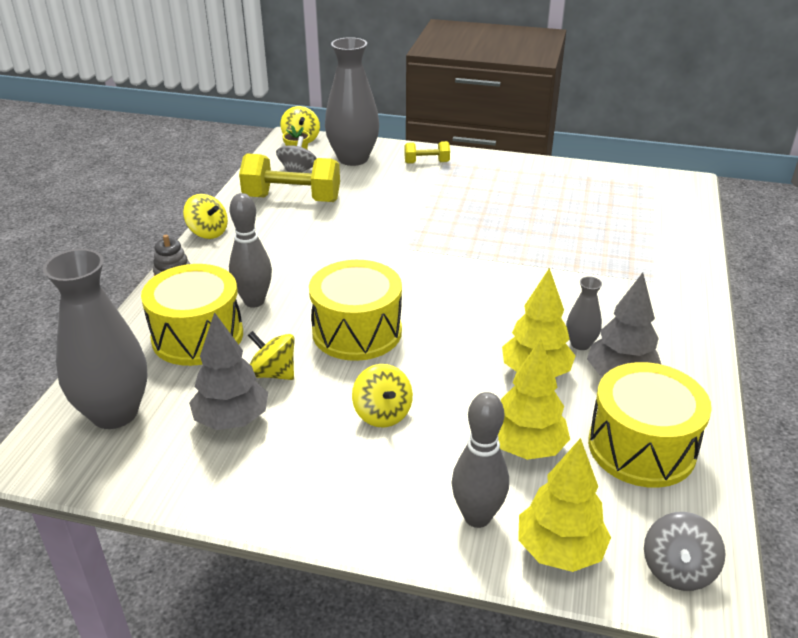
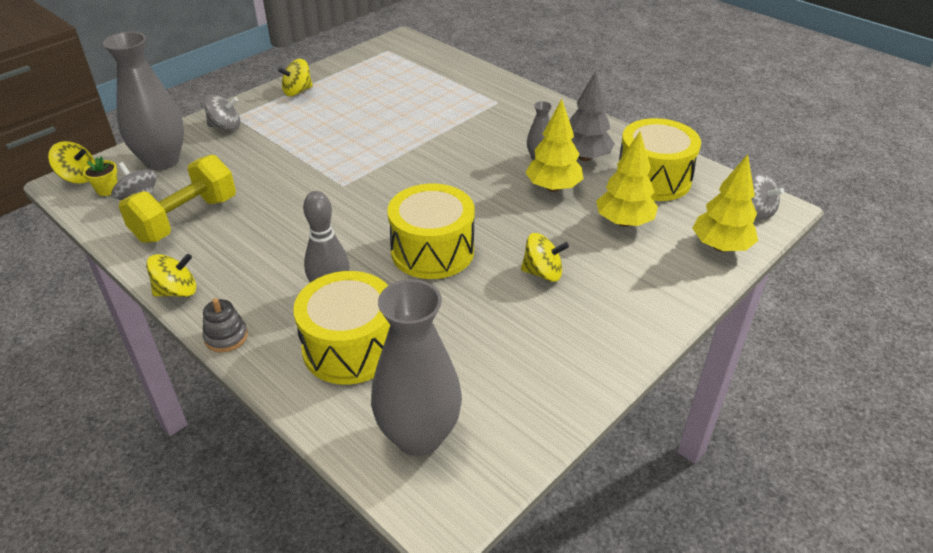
camera: 60 degrees left, 5 degrees up
(232, 420) = (489, 358): grey tree -> none
(273, 373) = (446, 315): yellow spinning top -> yellow spinning top (297, 91)
(426, 162) = (225, 126): yellow dumbbell -> grey spinning top
(477, 517) = (674, 268): grey bowling pin -> none

